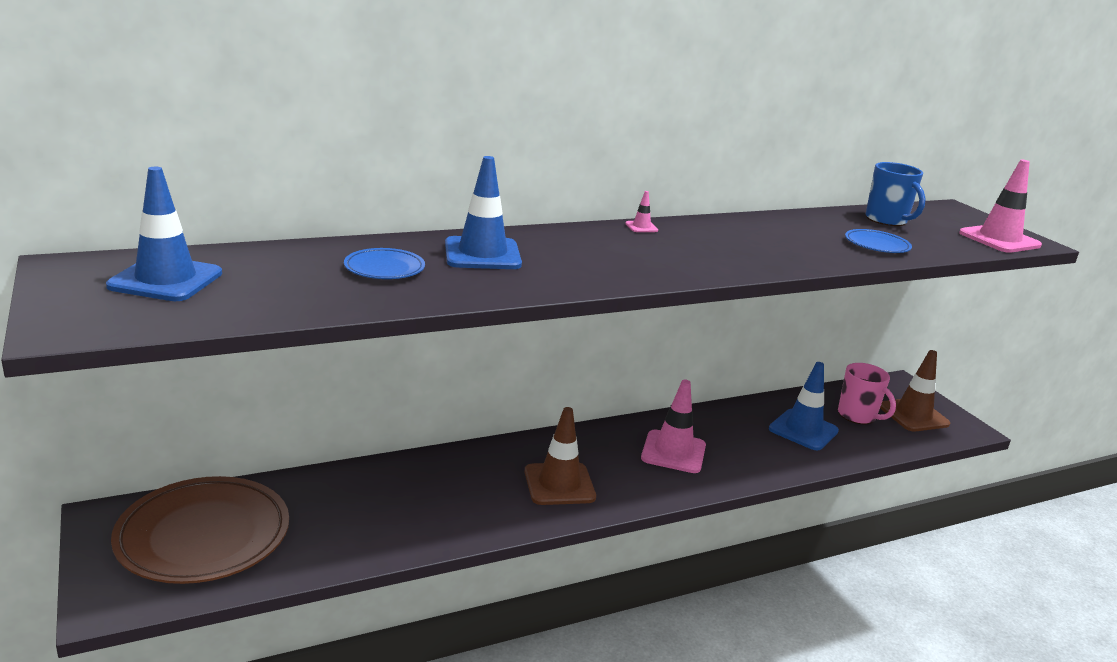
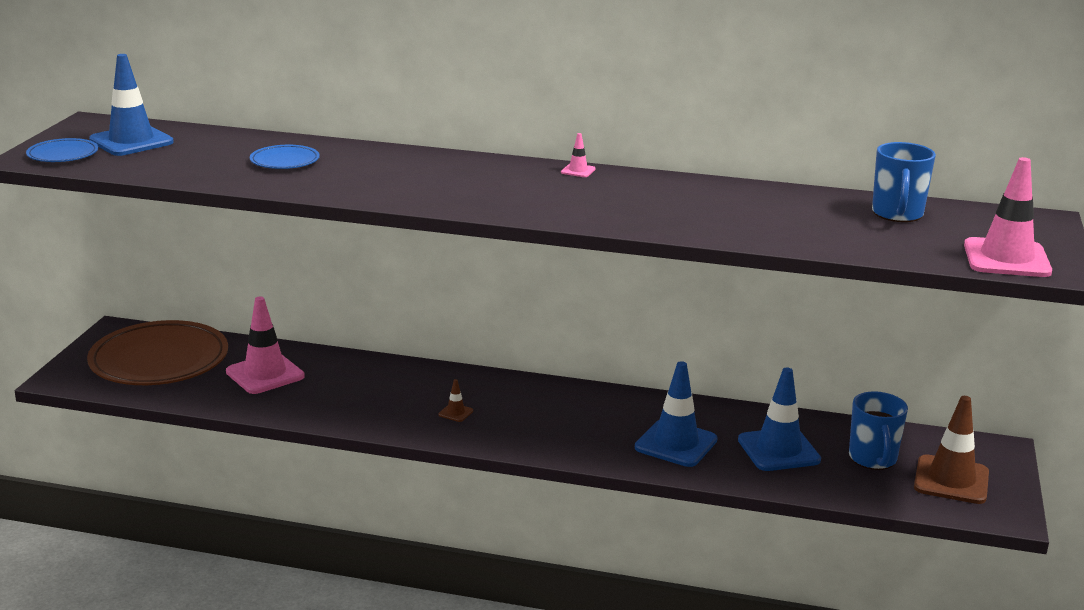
camera: 40 degrees right, 0 degrees up
(482, 254) = (381, 165): blue traffic cone -> blue traffic cone (676, 444)
(559, 484) = (455, 413): brown traffic cone -> brown traffic cone, size x0.43
(673, 452) = (601, 424): pink traffic cone -> pink traffic cone (265, 374)
(857, 416) = (873, 459): pink mug -> blue mug
(877, 245) = (810, 232): blue plate -> blue plate (63, 155)

